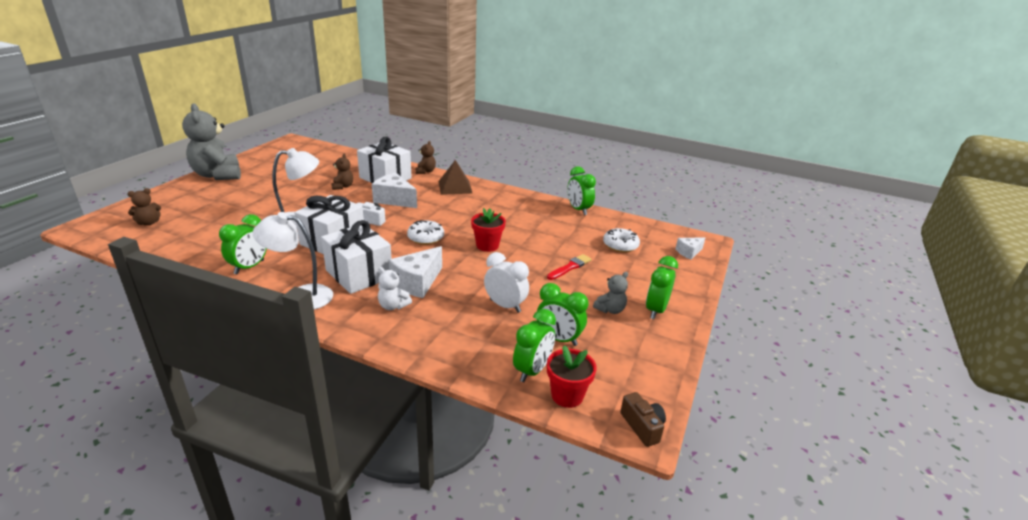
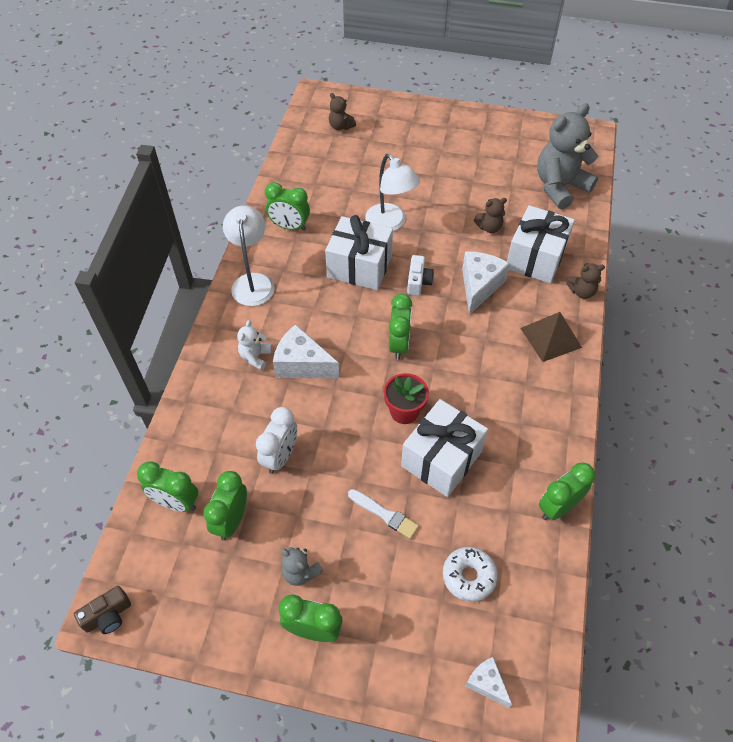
camera: 80 degrees right, 25 degrees up
(218, 175) = (460, 120): grey teddy bear -> grey teddy bear (560, 187)
(359, 274) = (303, 311): white gift -> white gift (441, 459)
(426, 238) = (398, 344): white donut -> green clock
(567, 395) = (144, 540): red flower pot -> none
(570, 267) = (384, 514): red brush -> white brush

